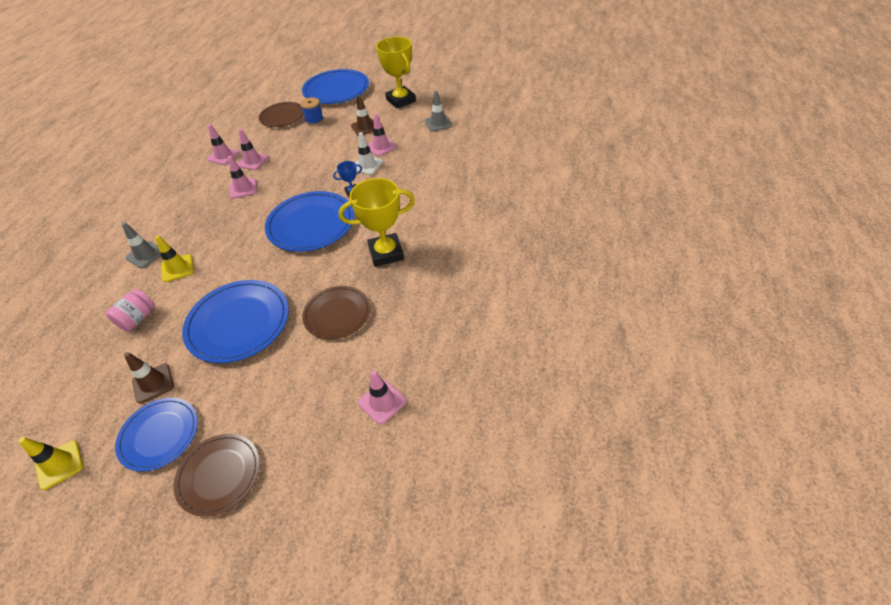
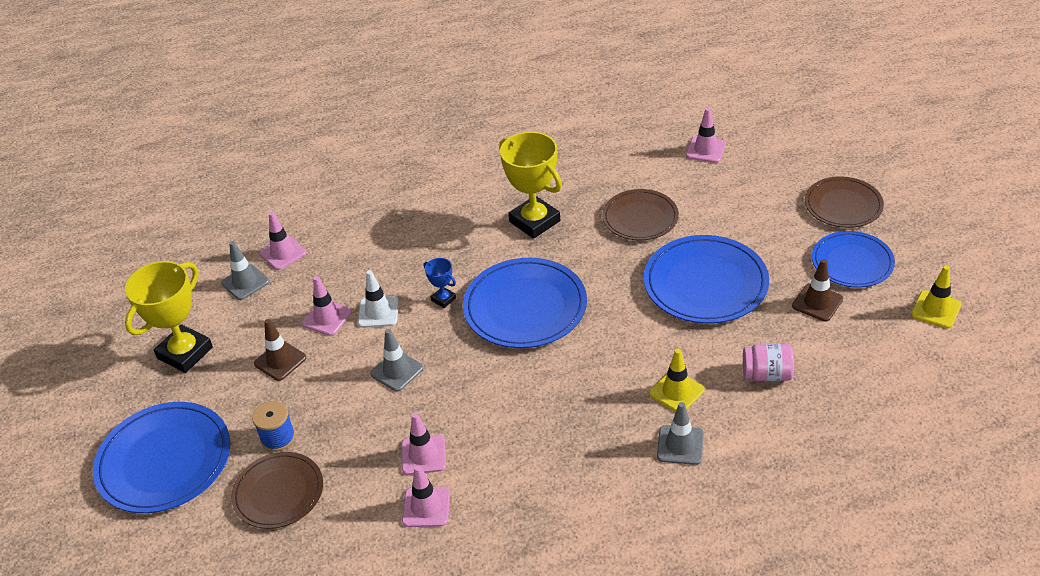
camera: 115 degrees left, 5 degrees down
(243, 188) = (493, 424): pink traffic cone -> pink traffic cone (283, 253)
(316, 163) = (397, 371): none -> grey traffic cone

